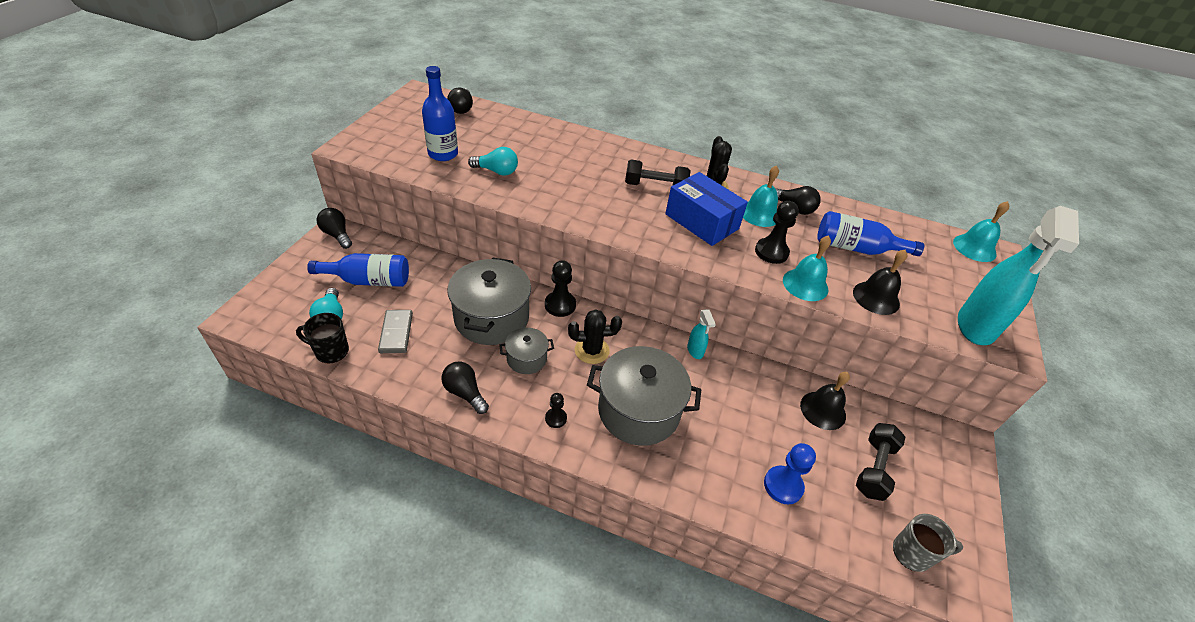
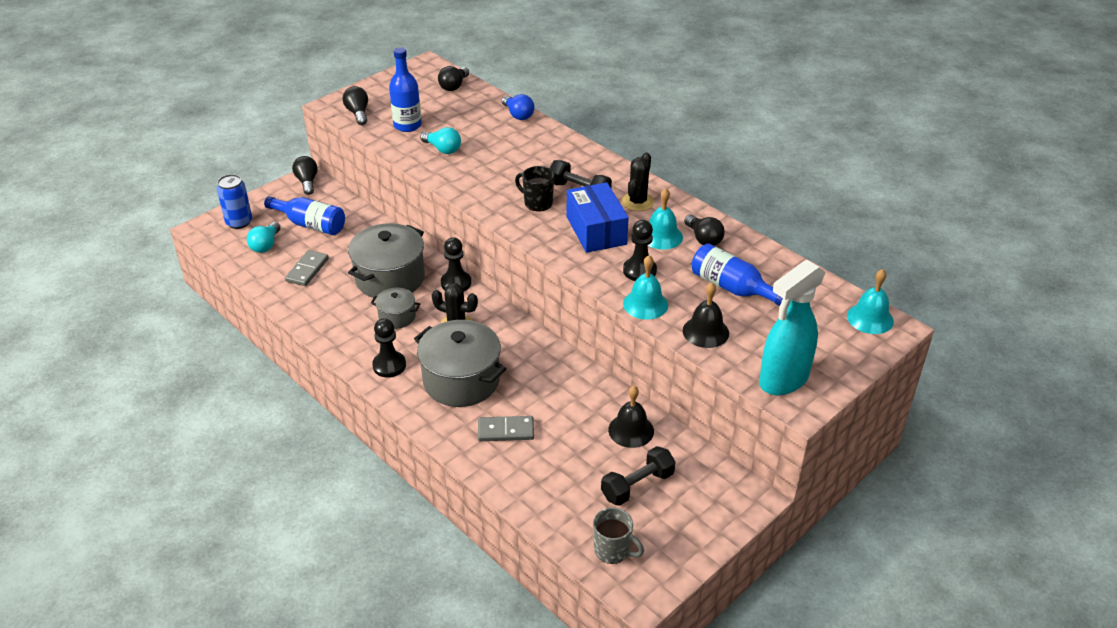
camera: 30 degrees right, 5 degrees down
(283, 297) = (239, 222): none -> blue can
(331, 351) = (251, 270): black mug -> black mug (537, 203)
(465, 393) = (331, 327): black light bulb -> black light bulb (358, 113)
(543, 125) = (518, 115): none -> blue light bulb
(555, 418) = (389, 365): black pawn -> black pawn, size x1.69
(695, 351) = (550, 351): turquoise spray bottle -> none
(719, 453) = (506, 430): none -> grey domino
(783, 486) = (541, 469): blue pawn -> none

